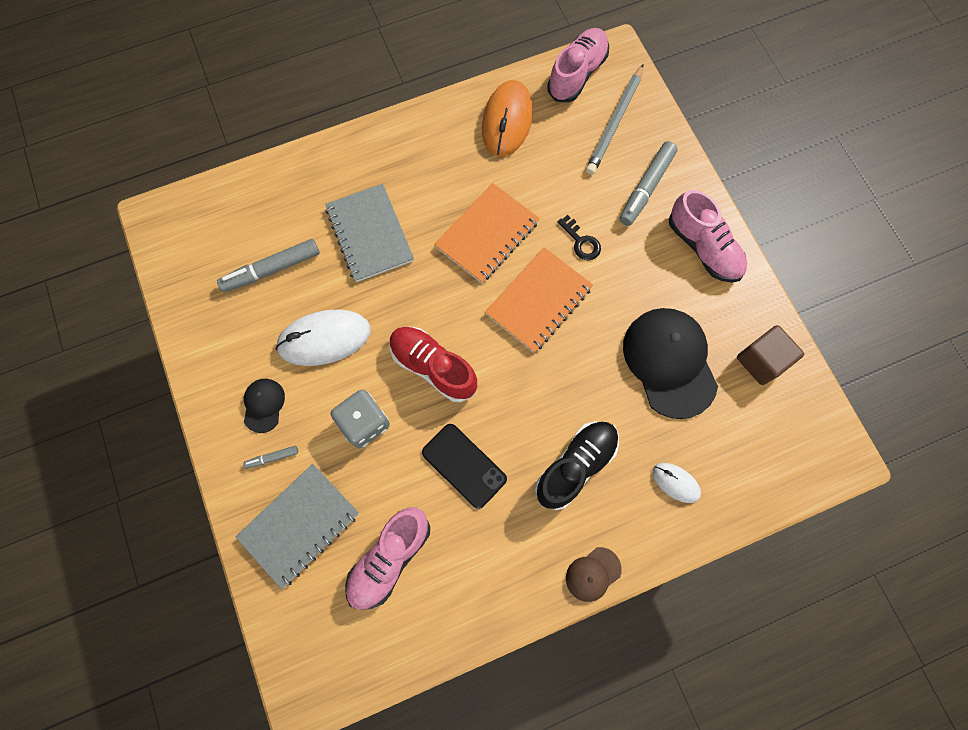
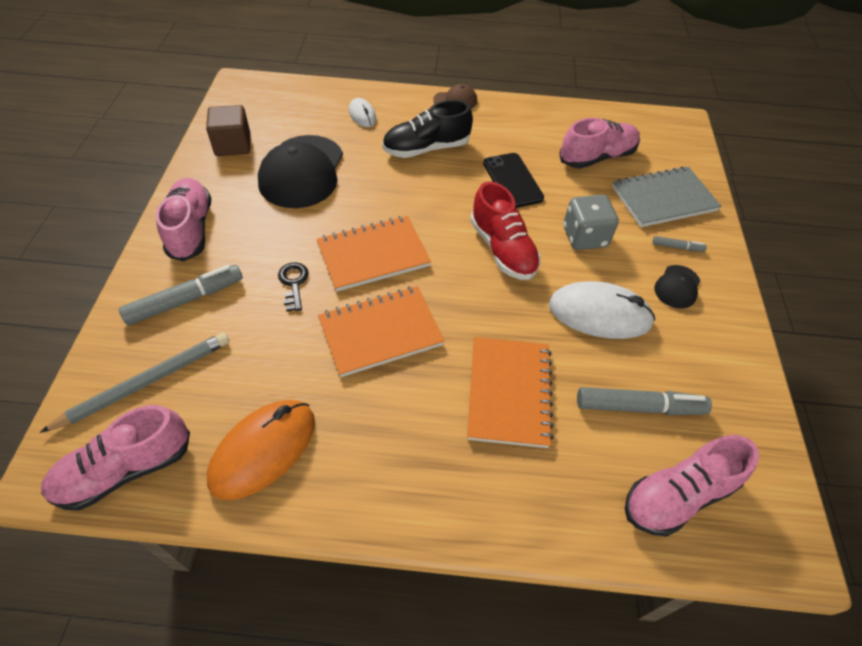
camera: 155 degrees left, 20 degrees down
(232, 218) = (677, 496): none -> pink shoe
(370, 234) = (509, 392): grey notebook -> orange notebook

